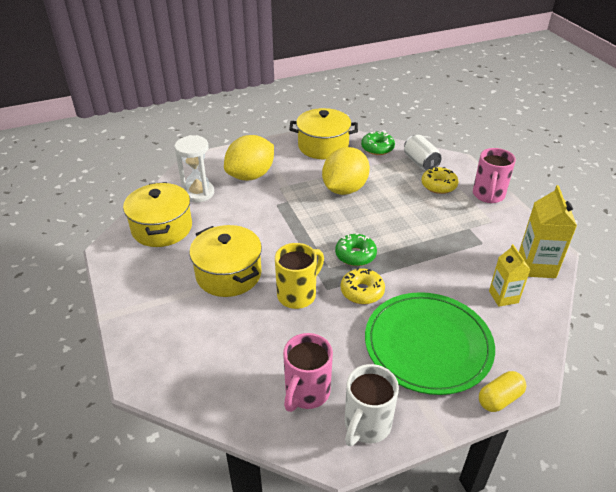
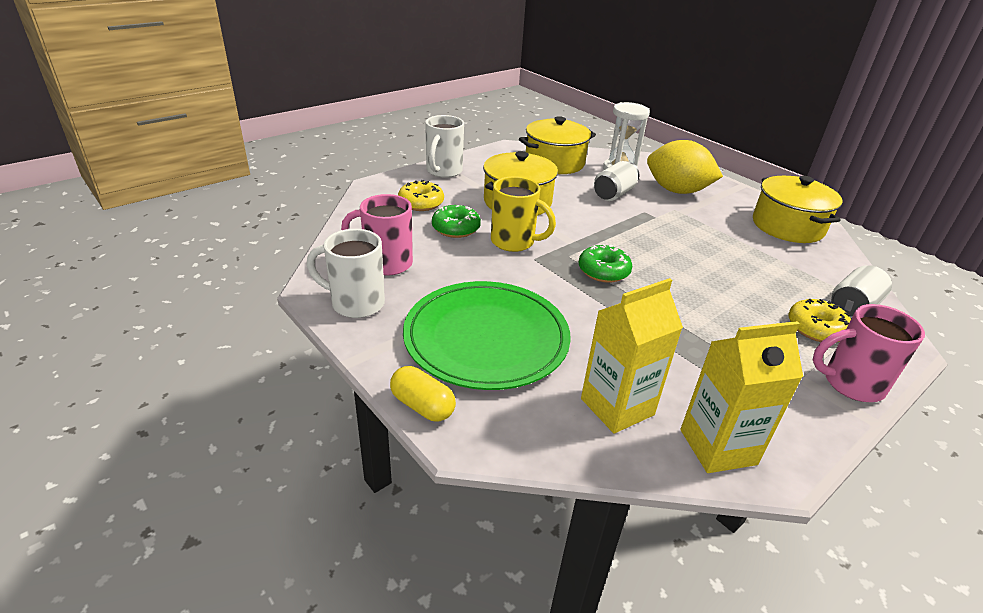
camera: 70 degrees right, 5 degrees down
(137, 314) = (443, 171): none -> white mug
(240, 211) = (614, 194): none -> white can
(344, 189) = (718, 251): yellow lemon -> none
(362, 291) = (545, 282): yellow donut -> yellow donut (421, 203)
(377, 148) = (837, 267): green donut -> green donut (456, 228)
(503, 297) = (617, 407): yellow carton -> yellow carton, size x1.53

